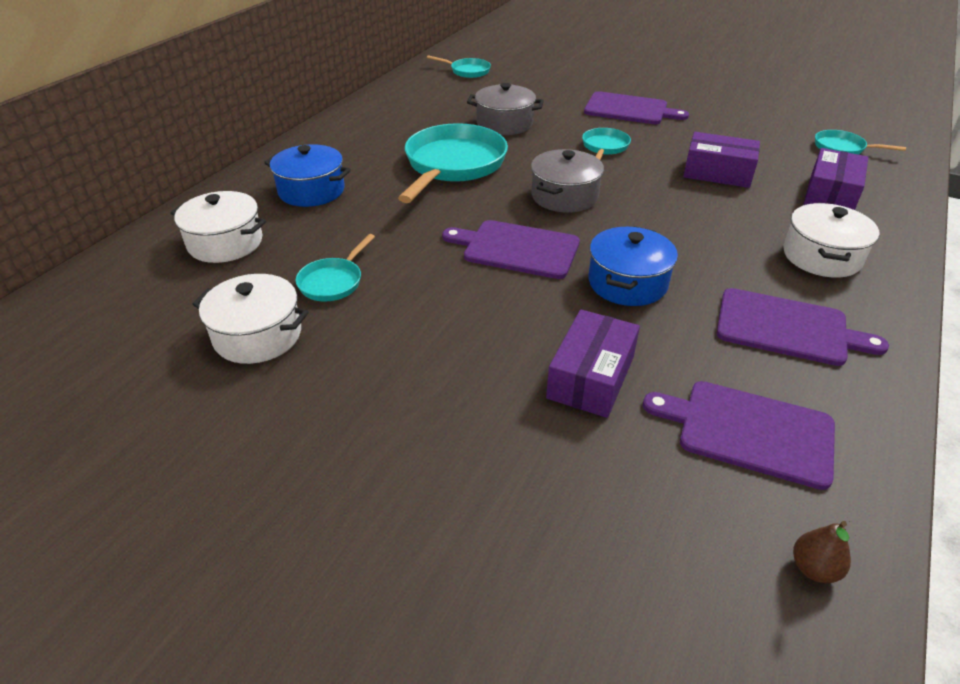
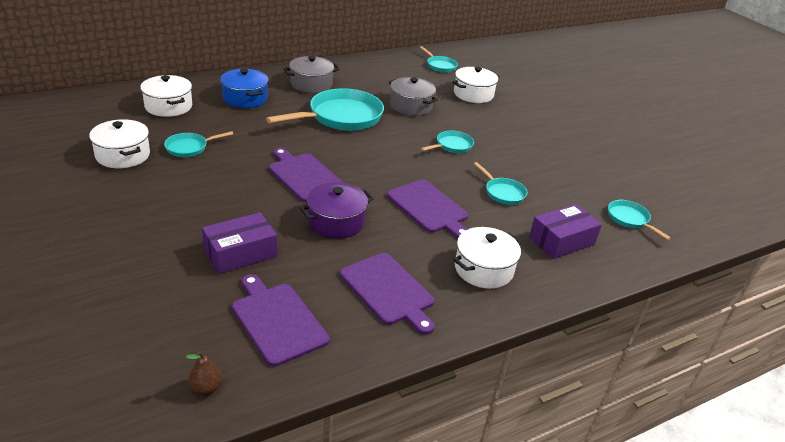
camera: 30 degrees right, 5 degrees down
(543, 88) = (473, 94): none -> white pot
(564, 196) = (378, 162): grey pot -> grey pot (311, 84)
(627, 283) = (336, 222): blue pot -> purple pot
(629, 109) = (510, 130): purple cutting board -> purple cutting board (429, 208)
(717, 173) = (503, 193): purple box -> turquoise pan

